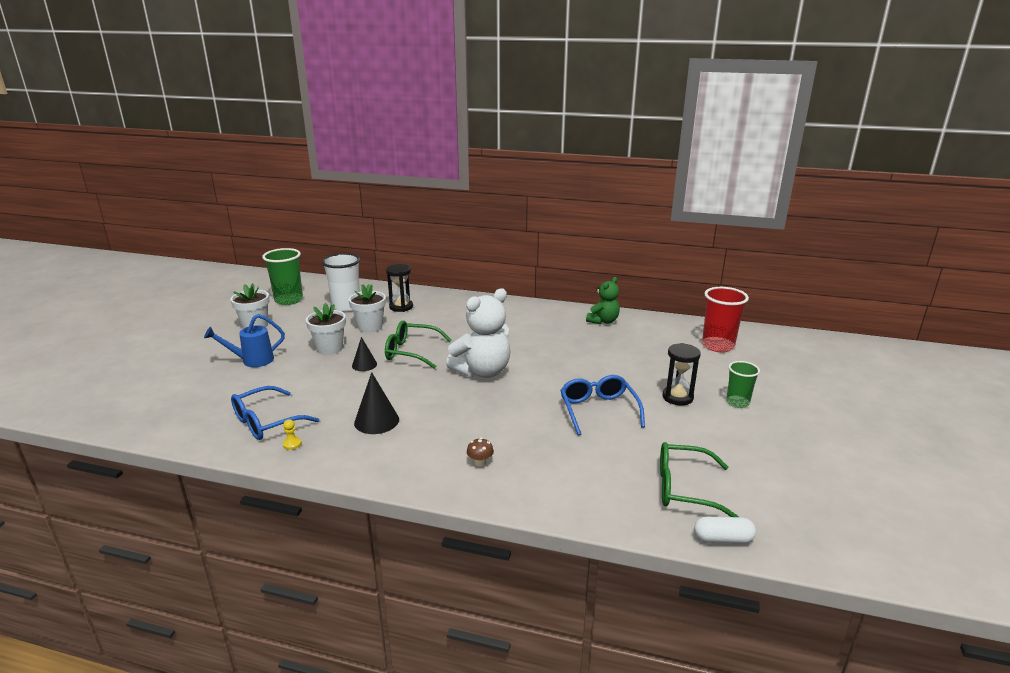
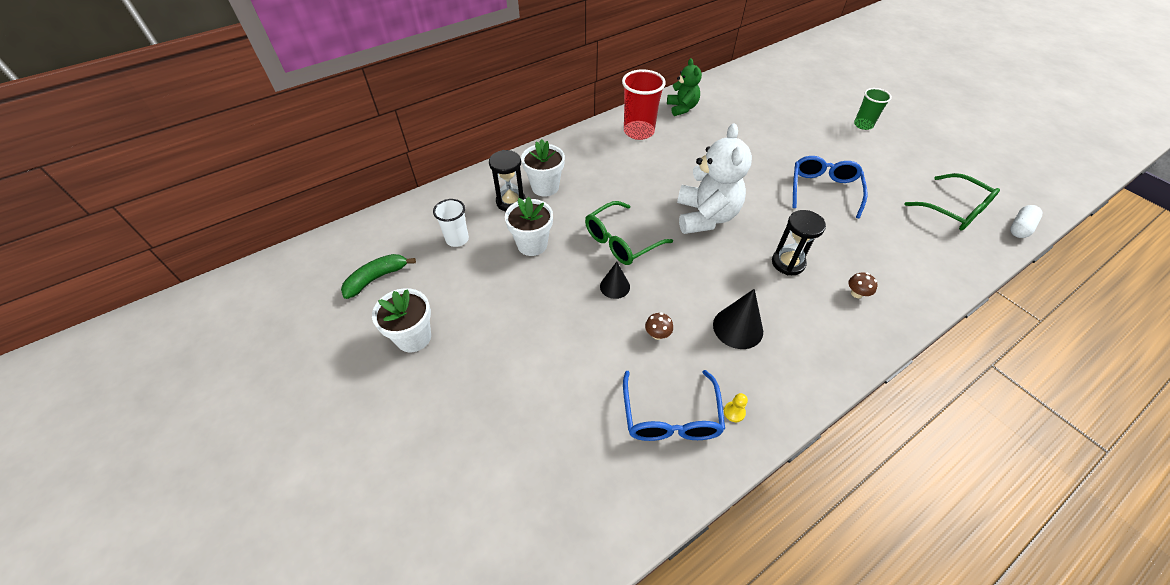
camera: 50 degrees left, 25 degrees up
(252, 361) = (509, 376): blue watering can -> none
(288, 300) = (376, 278): green cup -> green banana
(329, 348) = (549, 296): white flower pot -> white flower pot (545, 187)
(336, 393) = (657, 334): none -> brown mushroom
(346, 306) = (457, 239): white cup -> white cup, size x0.62
(598, 410) = (823, 190): blue glasses -> blue glasses turned 75 degrees clockwise
(677, 397) = (835, 144): black hourglass -> black hourglass (788, 263)
(683, 488) = (954, 210): green glasses -> green glasses turned 90 degrees counterclockwise
(718, 346) = (777, 85): red cup -> red cup (638, 131)

